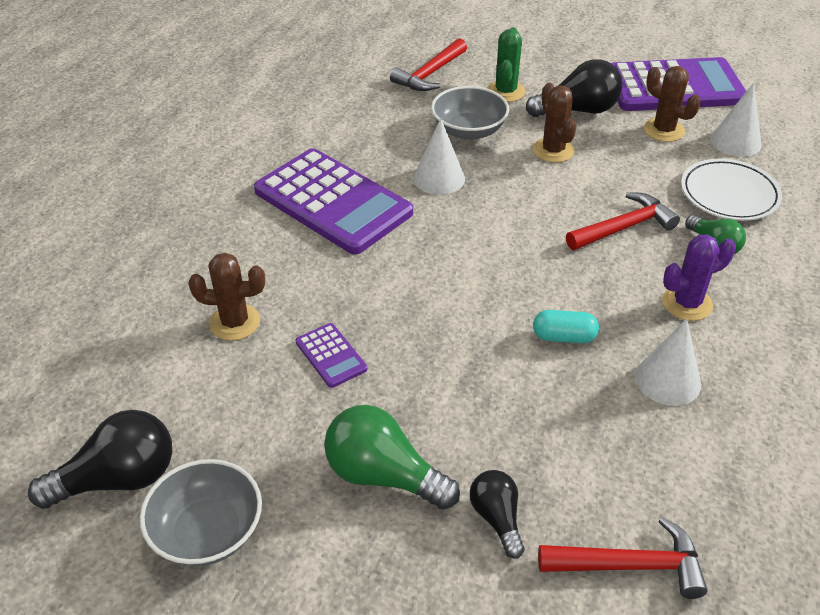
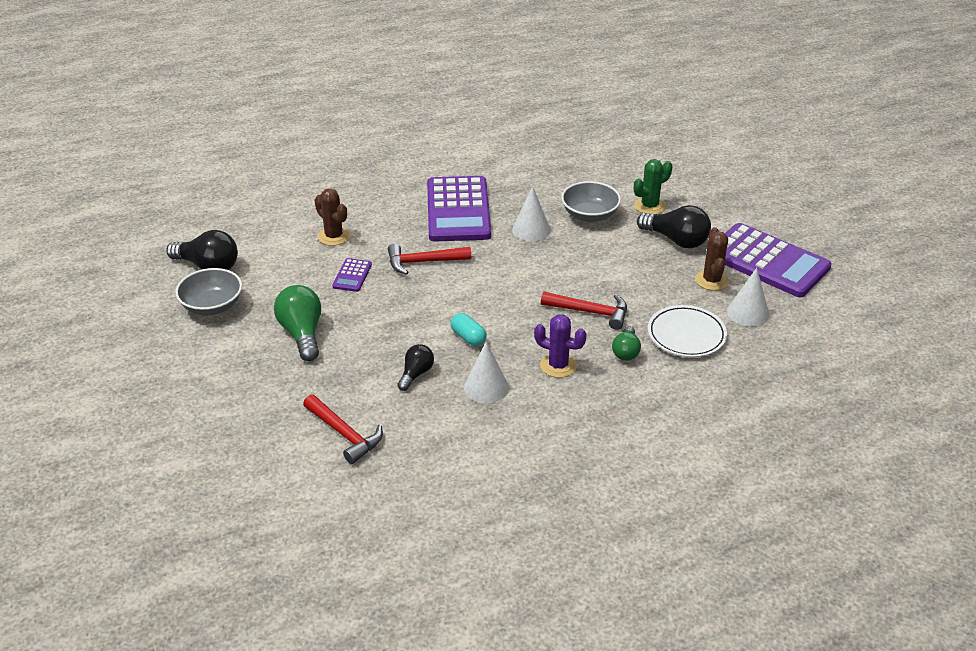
camera: 45 degrees right, 5 degrees down
(430, 74) = (620, 173): red hammer -> red hammer (423, 262)
(497, 518) = (320, 380): black light bulb -> black light bulb (416, 374)
(553, 150) = (621, 252): brown cactus -> none

